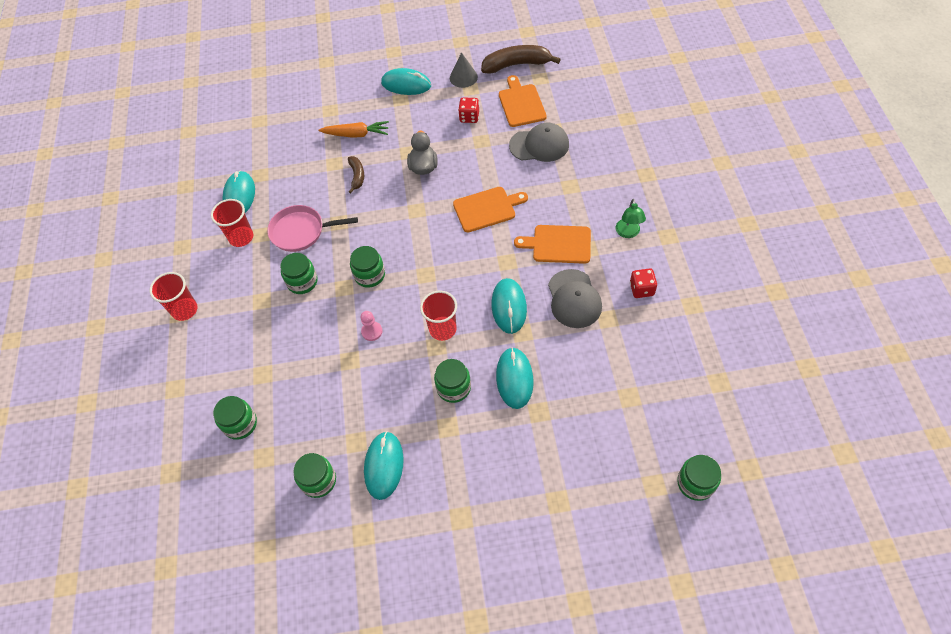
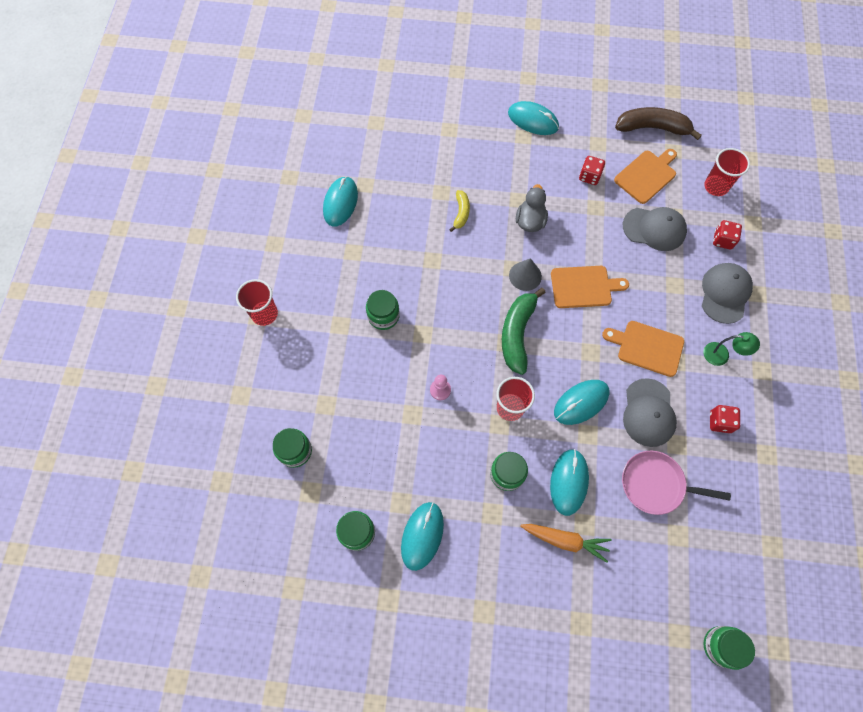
camera: 10 degrees right, 10 degrees up
(241, 237) = (333, 250): red cup -> red cup (716, 186)
(301, 231) = (393, 260): pink pan -> pink pan (656, 484)
(356, 134) = (470, 165): orange carrot -> orange carrot (565, 540)
(357, 176) = (461, 213): brown banana -> yellow banana
(369, 275) = (451, 328): green jar -> none
(434, 264) = (517, 333): none -> green banana
(463, 77) = (594, 128): grey cone -> grey cone (525, 276)
(509, 307) = (581, 402): turquoise mouse -> turquoise mouse turned 45 degrees clockwise
(521, 104) = (646, 175): orange cutting board -> orange cutting board turned 45 degrees clockwise
(603, 139) = (722, 240): none -> red dice
(617, 181) = (725, 293): none -> grey cap
(628, 233) = (721, 355): green lamp -> green lamp turned 90 degrees counterclockwise

